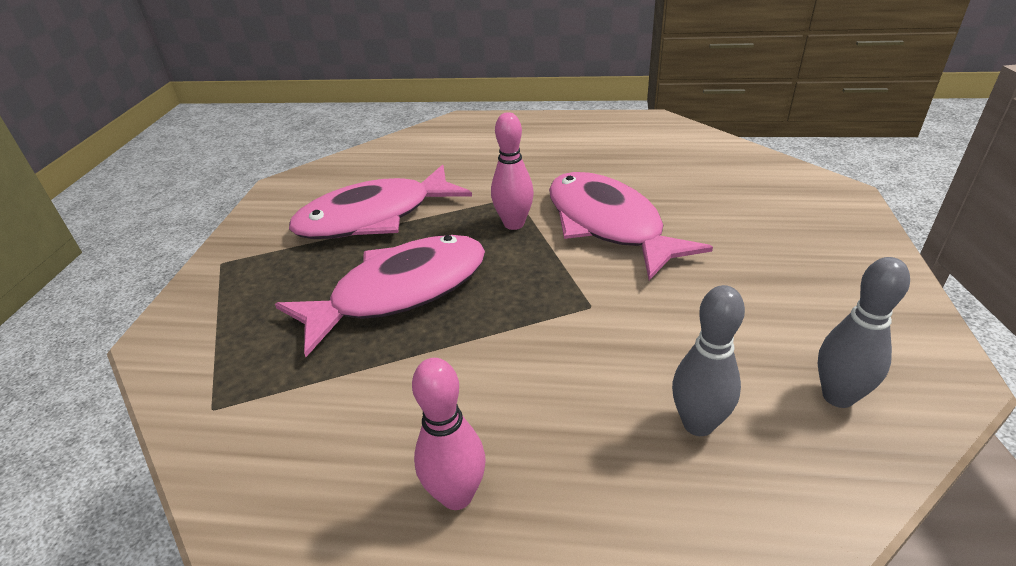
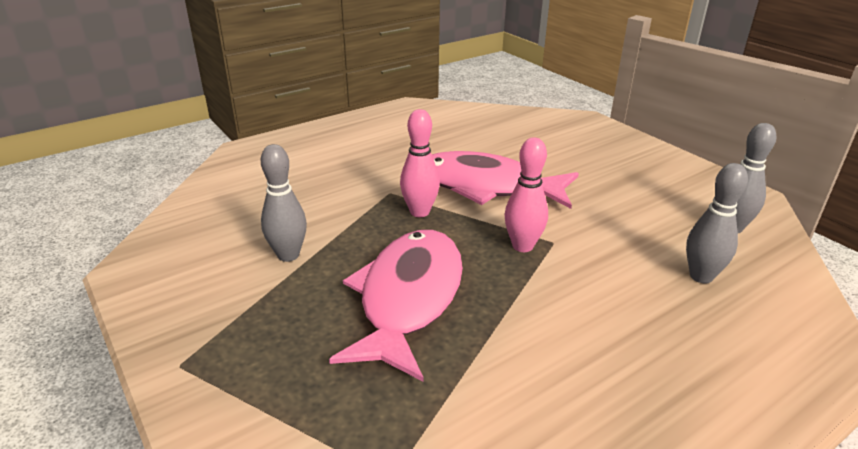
camera: 45 degrees left, 5 degrees down
(374, 217) = (288, 255): pink fish -> grey bowling pin
(457, 495) = (654, 397): pink bowling pin -> pink bowling pin (522, 246)

